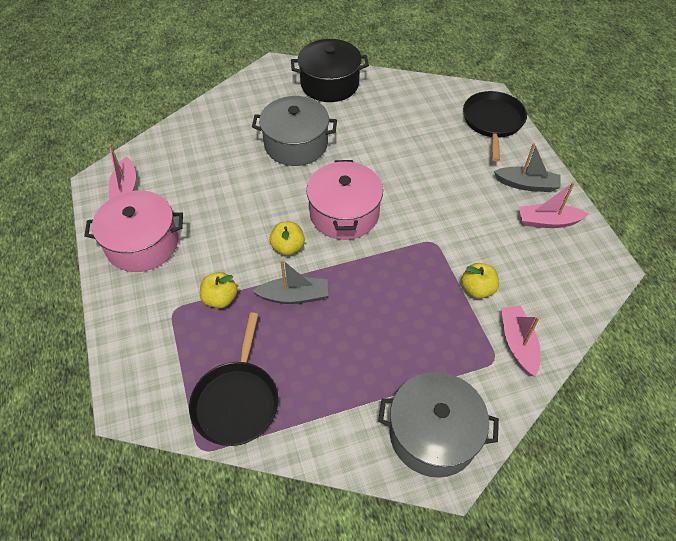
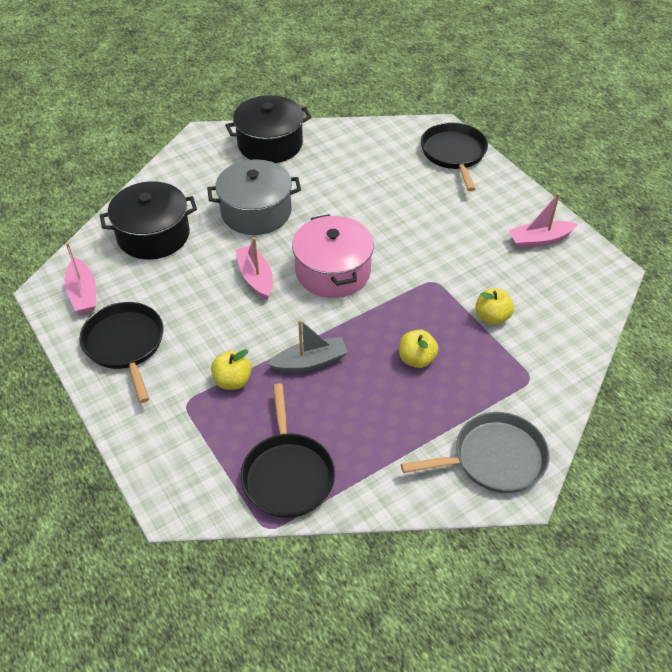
camera: 15 degrees left, 5 degrees down
(142, 244) = (125, 344): pink pot -> black pan
(201, 148) = (153, 235): none -> black pot
(288, 247) = (286, 316): yellow apple -> yellow apple (416, 359)
(433, 434) = (494, 458): grey pot -> grey pan
(518, 343) = (547, 359): pink boat -> pink boat (256, 277)
(527, 184) = (507, 209): grey boat -> none

